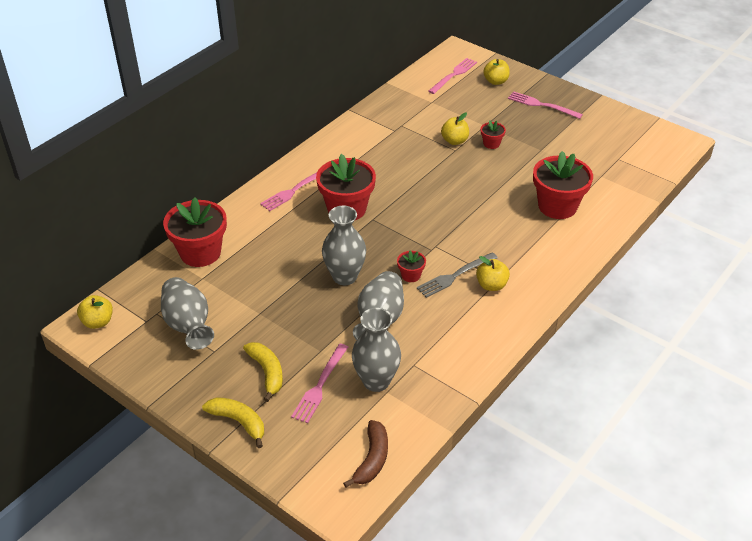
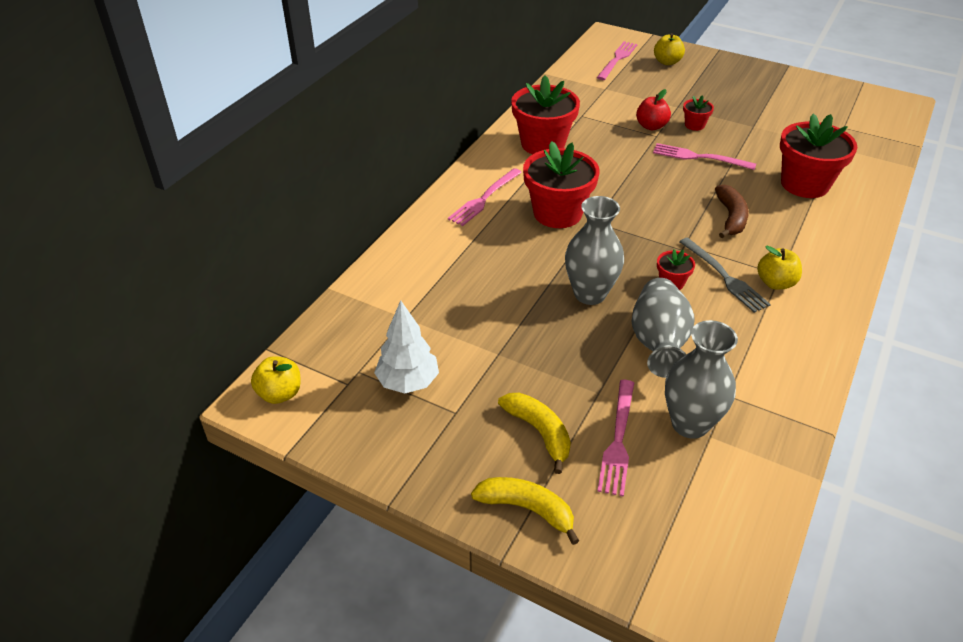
camera: 10 degrees left, 0 degrees up
(188, 325) = (408, 382): grey vase -> white tree
(200, 253) = (392, 286): red flower pot -> red flower pot (543, 144)
(372, 459) = (734, 536): brown banana -> brown banana (731, 217)
(454, 141) = (651, 126): yellow apple -> red apple
(454, 276) = (725, 277): grey fork -> grey fork turned 75 degrees counterclockwise
(541, 105) = (729, 81): pink fork -> pink fork (698, 157)

